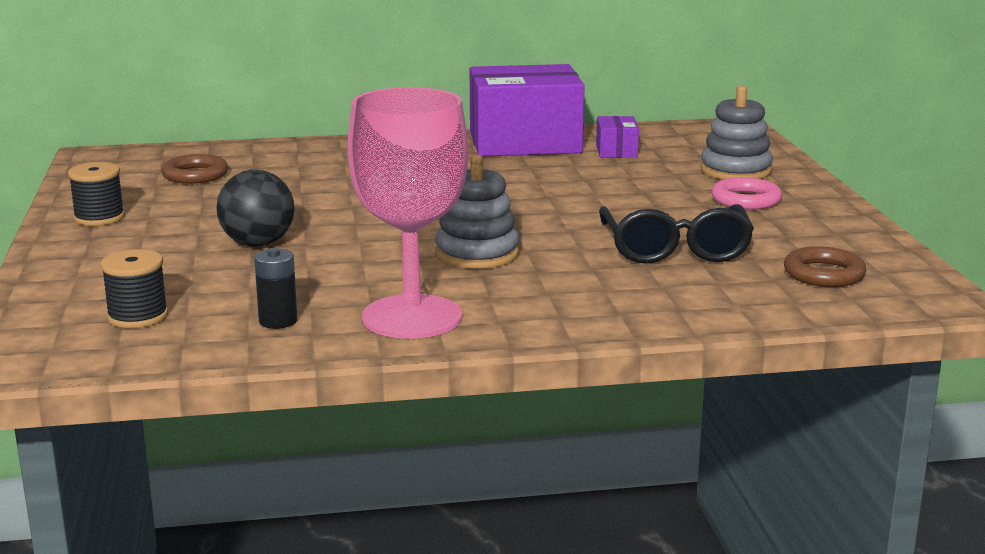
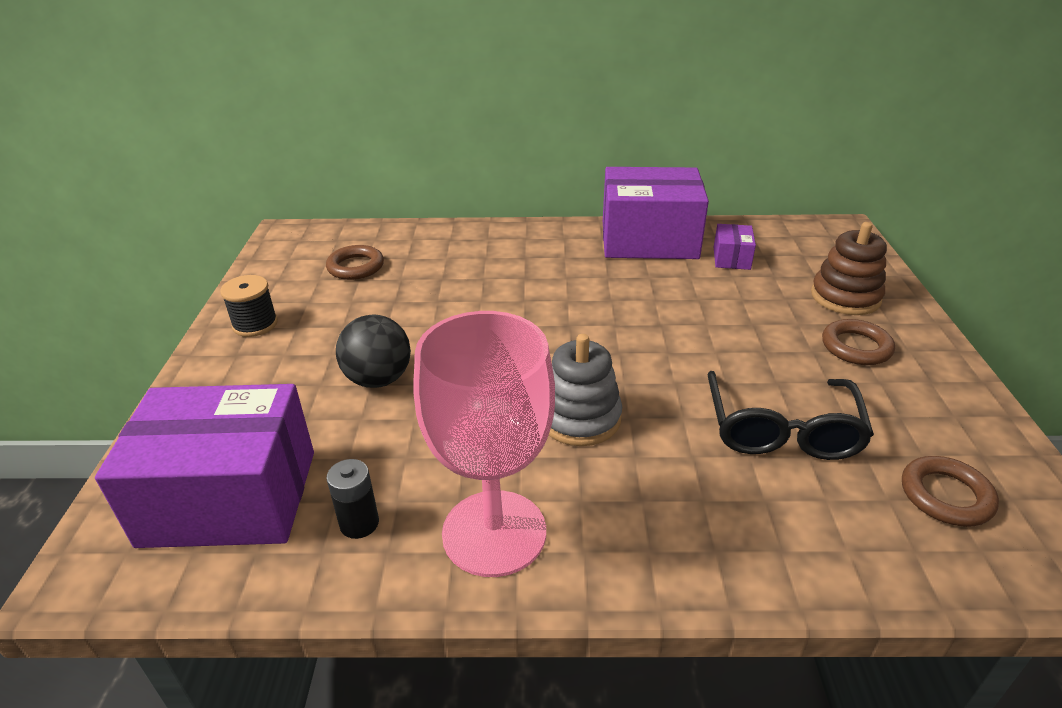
camera: 10 degrees right, 15 degrees up
(138, 316) = (230, 497): black spool -> purple box
(735, 170) = (845, 297): grey stacking toy -> brown stacking toy
(746, 200) = (856, 347): pink ring -> brown ring

